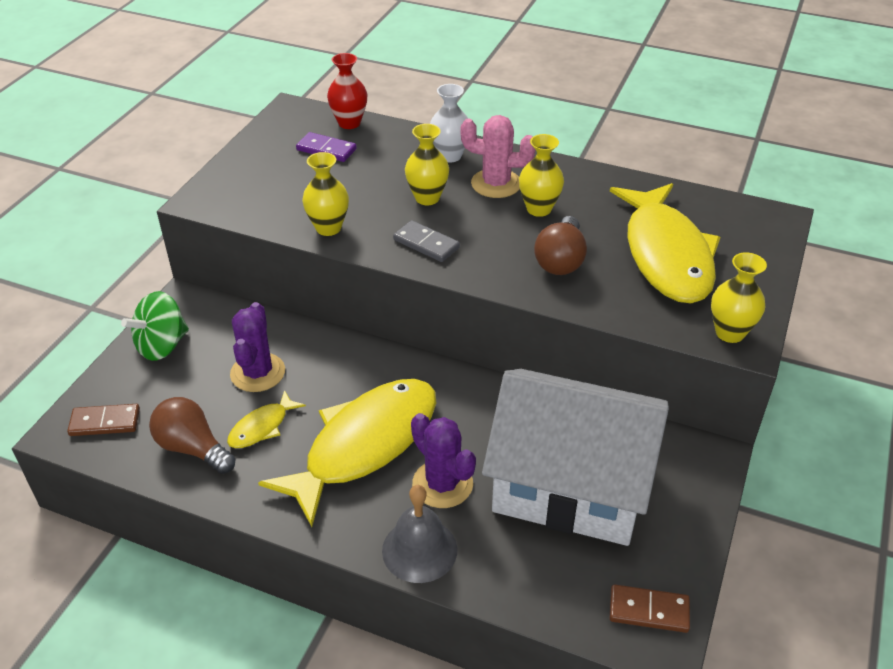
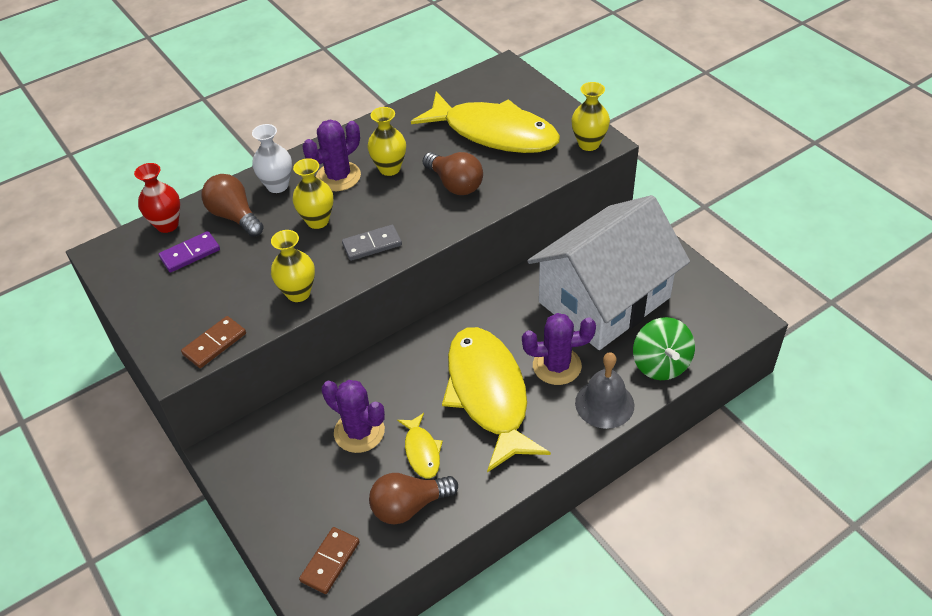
camera: 55 degrees left, 5 degrees up
(162, 345) = (269, 488): green spinning top -> green spinning top (660, 364)
(390, 151) = (235, 216): none -> brown light bulb
(496, 184) = (338, 177): pink cactus -> purple cactus
(649, 610) = (721, 312): brown domino -> brown domino (214, 344)

